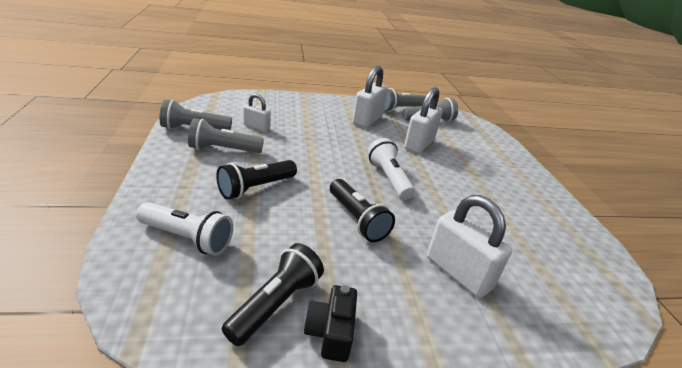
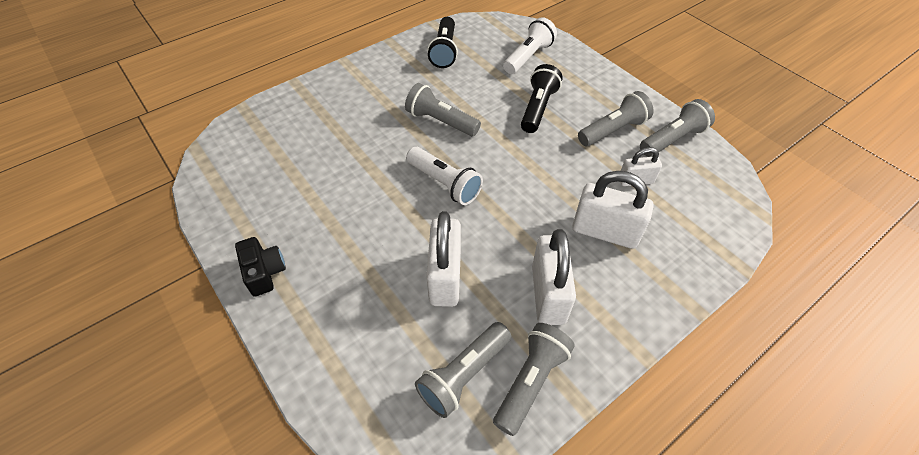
camera: 155 degrees right, 20 degrees up
(187, 238) = (528, 56): white flashlight -> white flashlight turned 135 degrees clockwise
(330, 332) = (407, 52): black camera -> black camera (264, 272)
(357, 219) = (441, 121): black flashlight -> grey flashlight
(458, 272) = (345, 116): white padlock -> white padlock (605, 232)

